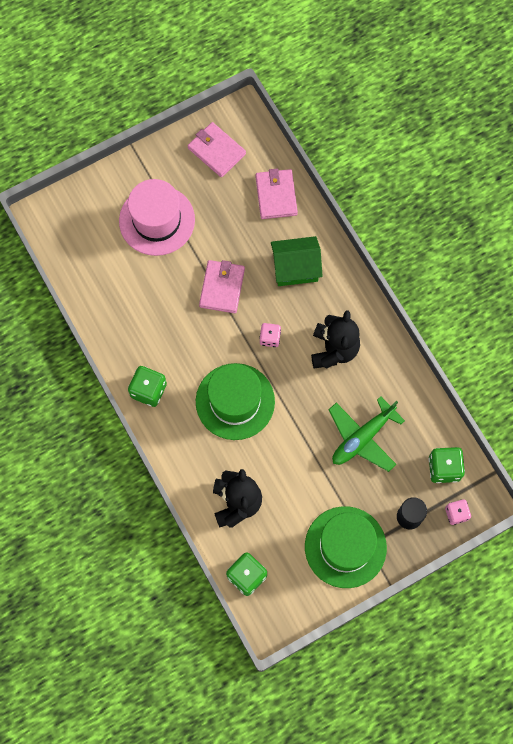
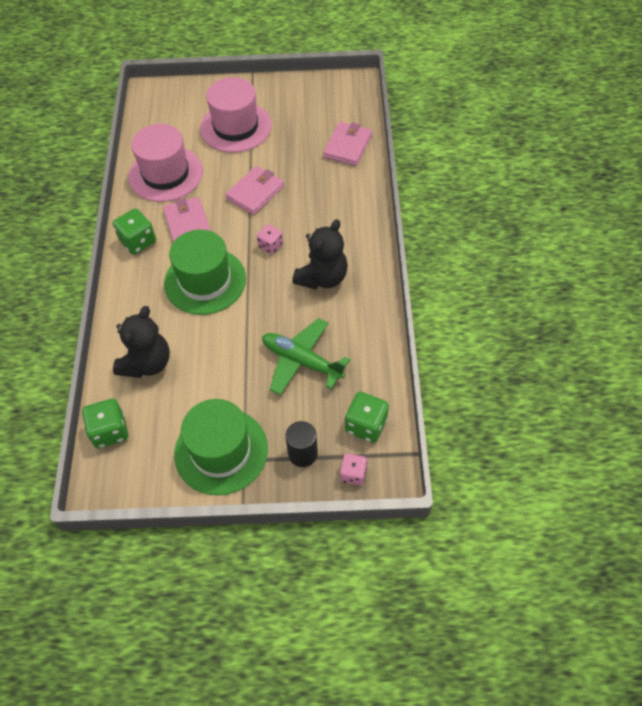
camera: 30 degrees right, 15 degrees down
(125, 306) = (165, 174): none -> pink hat
(216, 151) = (318, 99): pink wallet -> pink wallet (187, 224)
(295, 268) = (329, 203): green house -> none
(362, 437) = (302, 361): green plane -> green plane turned 45 degrees clockwise

